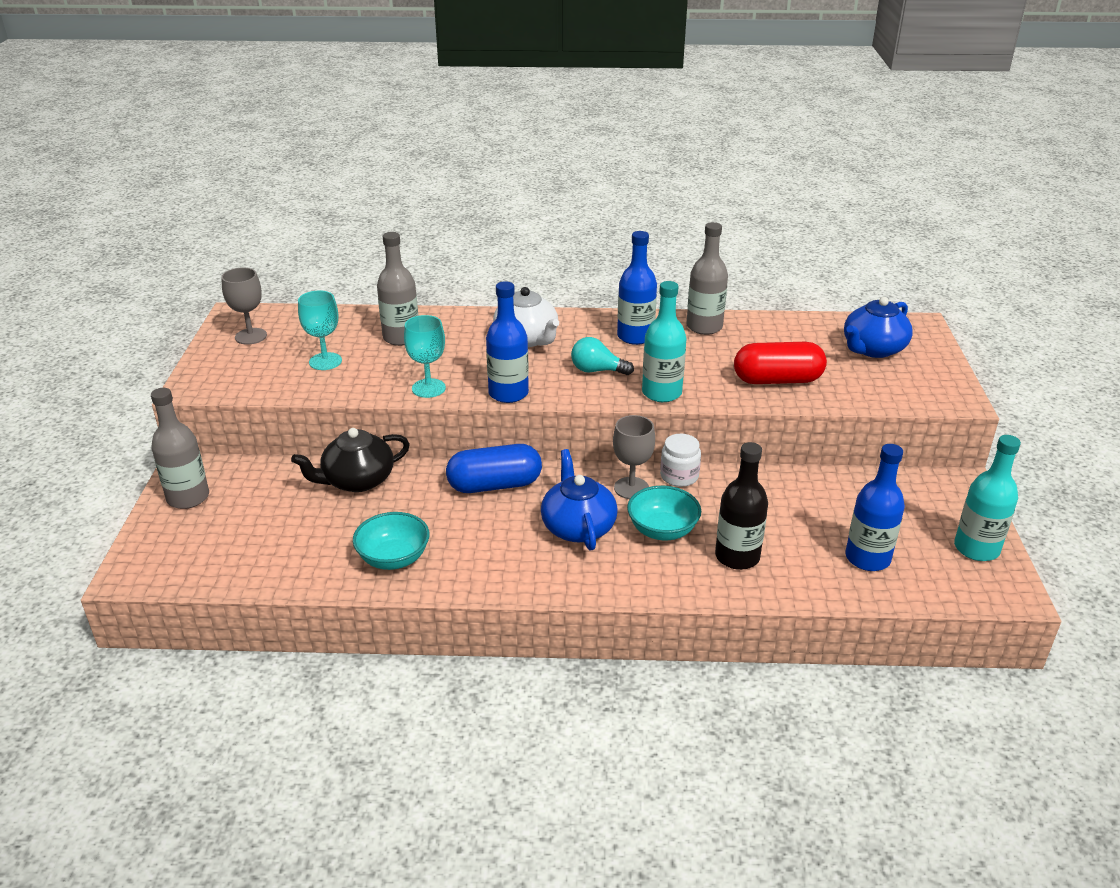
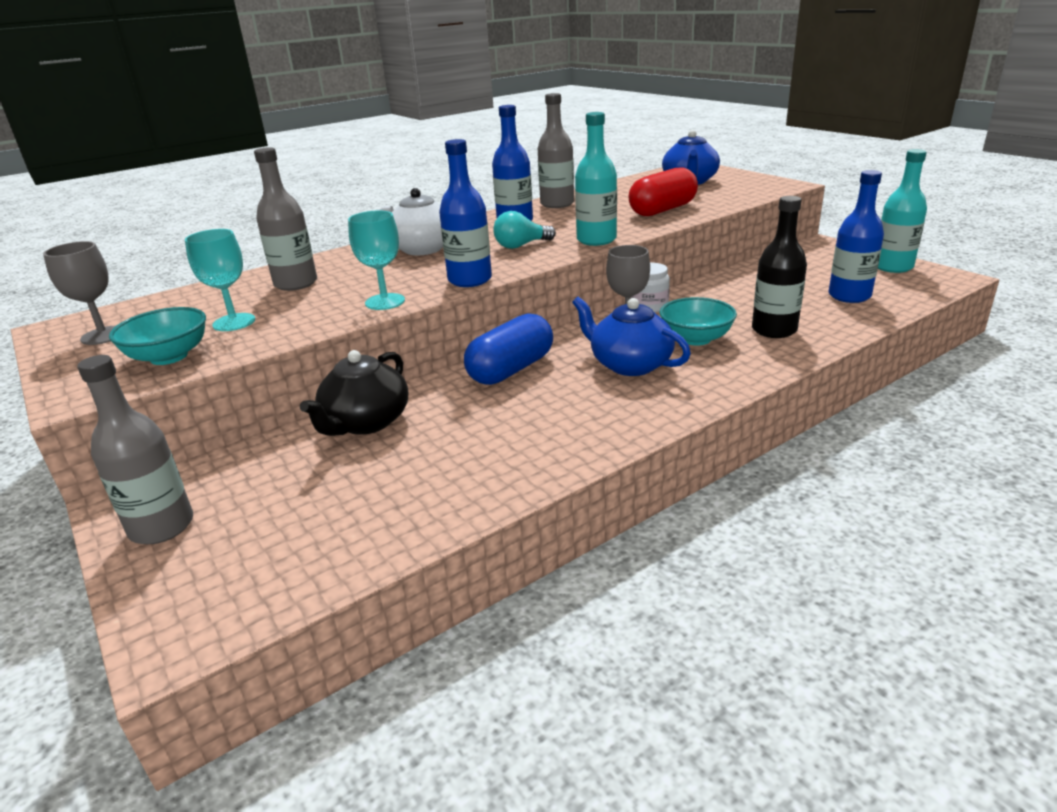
camera: 35 degrees left, 5 degrees down
(393, 558) = (502, 460): turquoise bowl -> turquoise bowl (169, 356)

